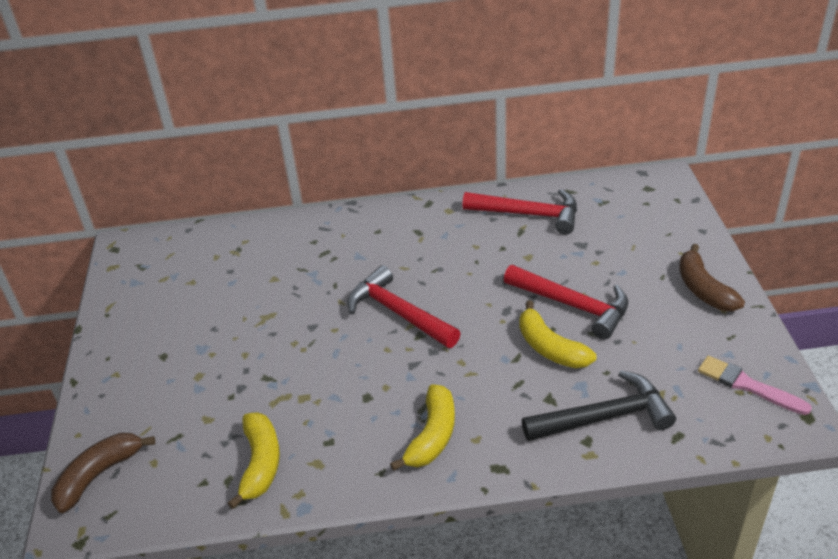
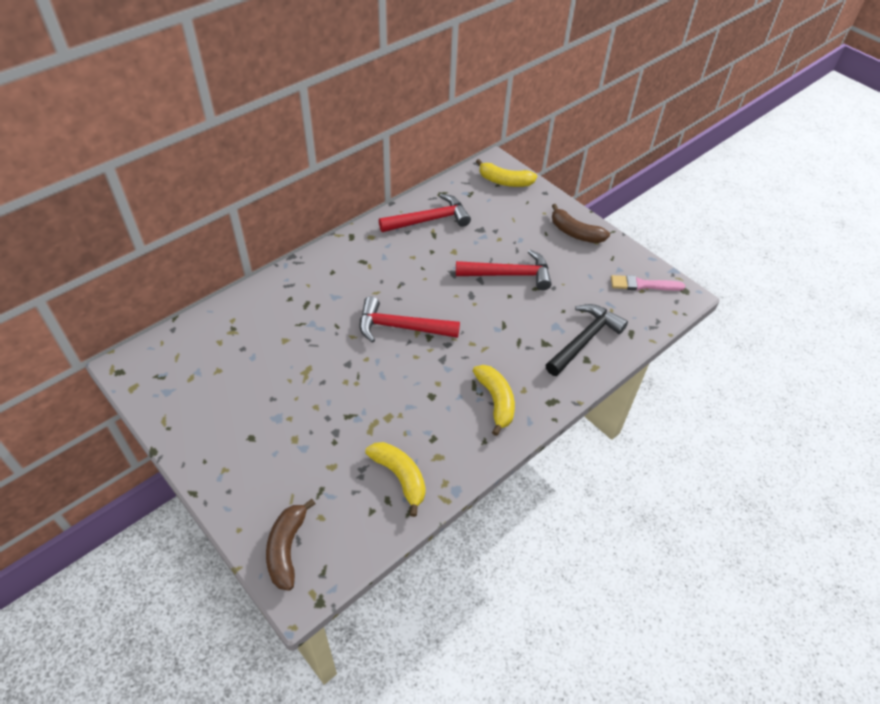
camera: 40 degrees left, 10 degrees up
(550, 348) = (518, 309): yellow banana -> yellow banana (505, 181)

